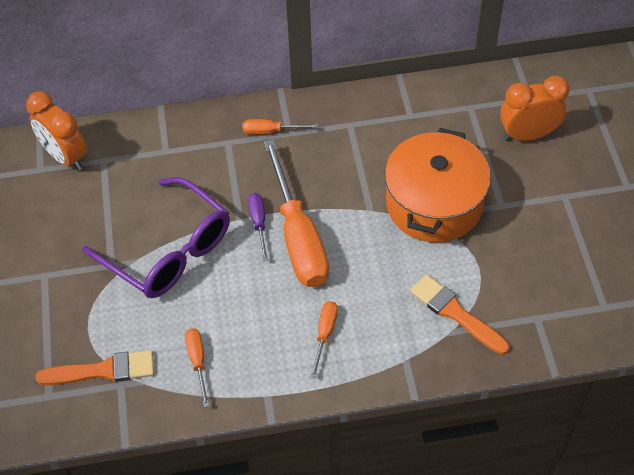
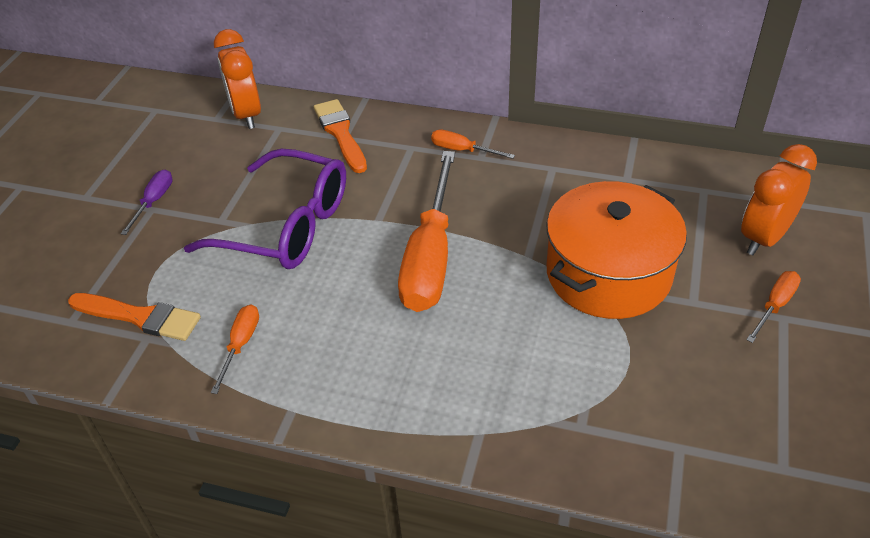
camera: 25 degrees right, 10 degrees down
(168, 250) = (285, 225): purple glasses -> purple glasses turned 45 degrees counterclockwise
(259, 223) = (396, 230): purple screwdriver -> purple screwdriver (154, 202)
(325, 334) = (399, 368): orange screwdriver -> orange screwdriver (775, 306)
(455, 313) = (572, 402): orange brush -> orange brush (340, 133)
(528, 135) = (764, 238): orange clock -> orange clock turned 60 degrees counterclockwise

